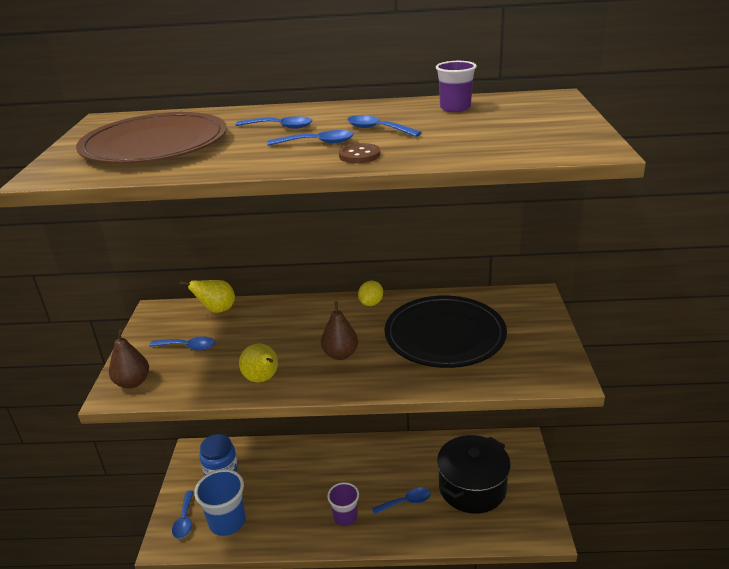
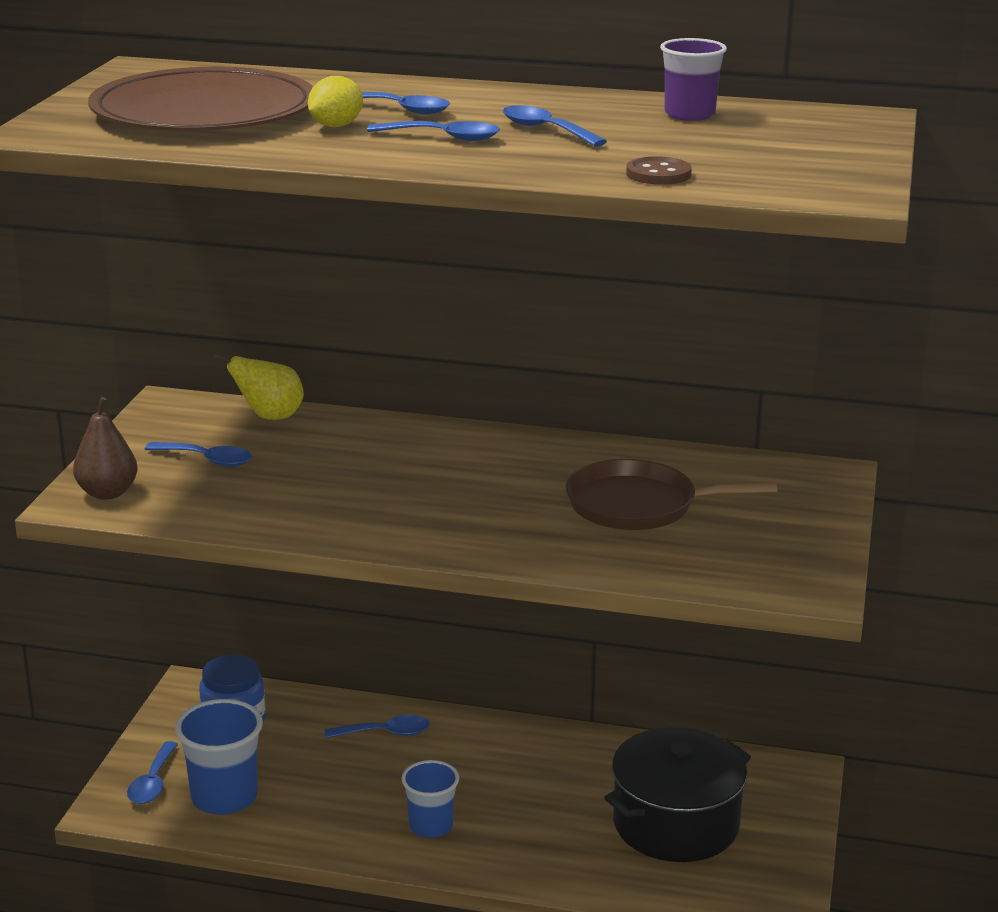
camera: 10 degrees right, 5 degrees down
(262, 379) = (312, 518): yellow pear -> none
(340, 354) = (451, 505): brown pear -> none
(345, 517) = (431, 826): purple cup -> blue cup
(359, 155) = (494, 161): brown button -> brown button (658, 174)
(371, 303) = (534, 444): yellow lemon -> yellow lemon (336, 126)
(406, 502) = (547, 824): blue spoon -> blue spoon (385, 733)
(445, 335) = (638, 505): black plate -> brown pan

